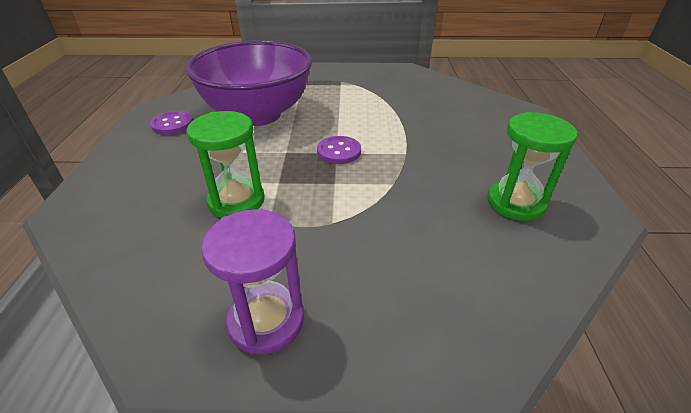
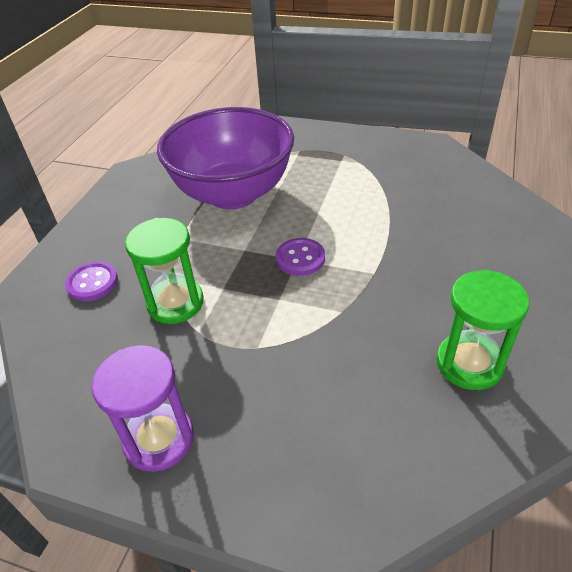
camera: 20 degrees right, 5 degrees up
(172, 124) = (144, 195): purple button -> purple button (92, 283)

